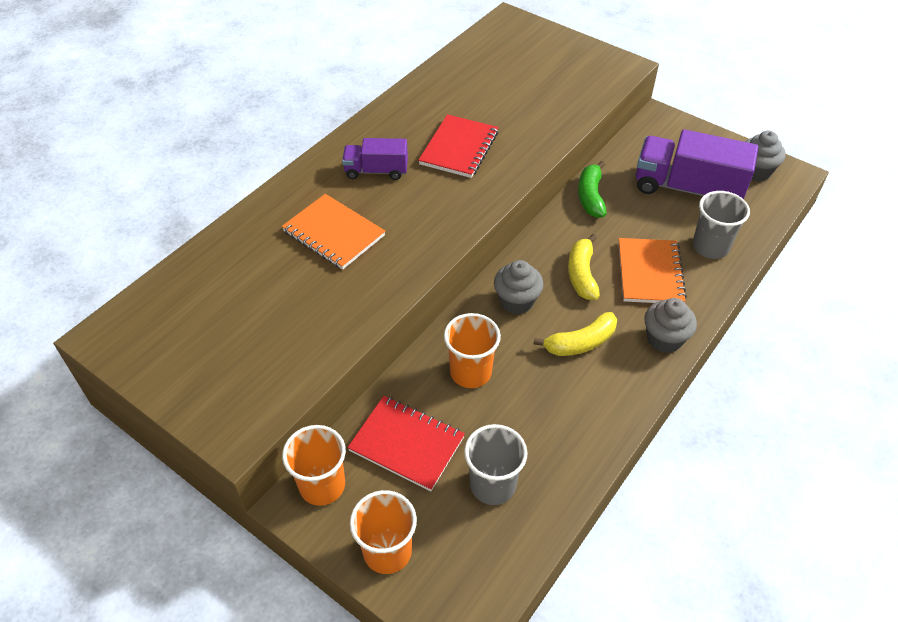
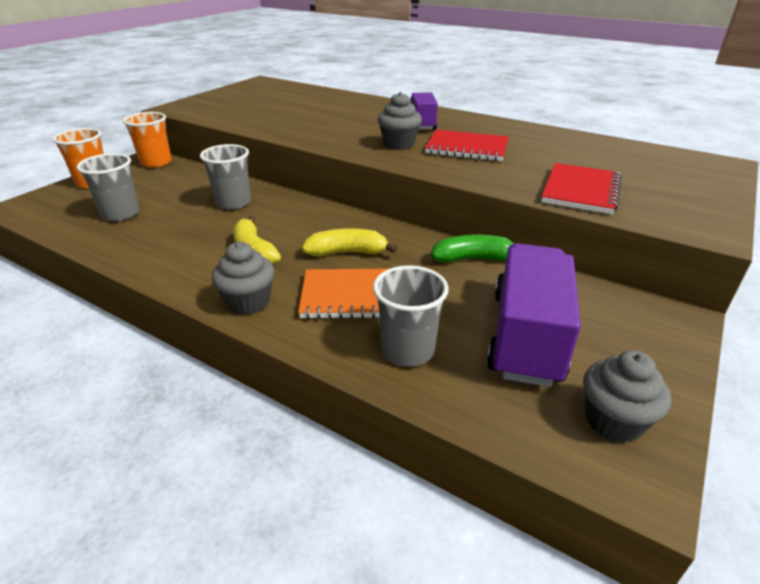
camera: 85 degrees right, 15 degrees down
(333, 234) = (346, 117): orange notebook -> none
(407, 444) = (175, 184): red notebook -> red notebook (581, 191)
(470, 372) = (233, 203): orange cup -> grey cup
(516, 301) = (310, 220): grey cupcake -> grey cupcake (399, 144)

